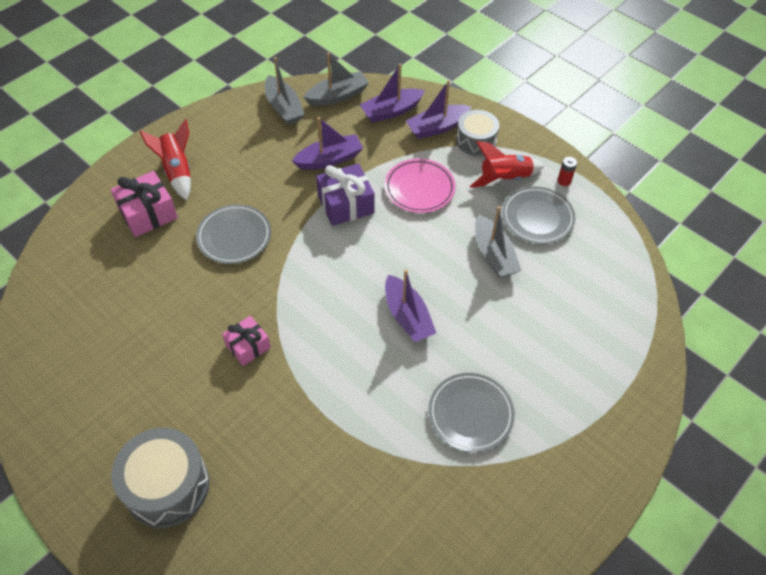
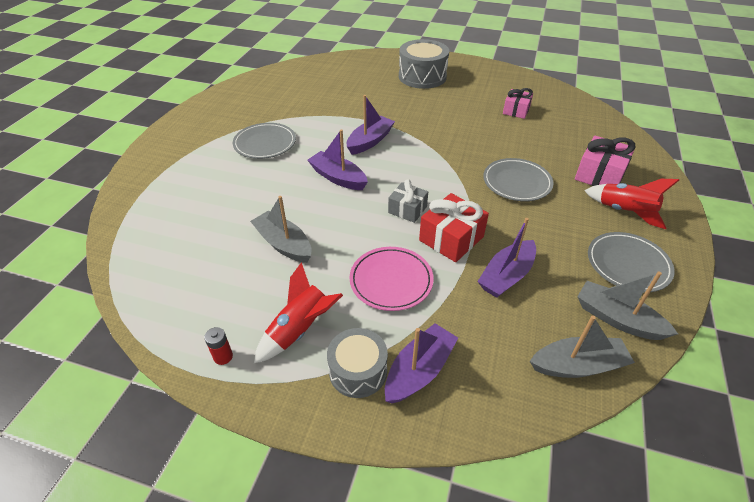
camera: 155 degrees right, 10 degrees down
(248, 346) = (437, 131): pink gift -> pink gift (516, 110)
(337, 96) = (577, 365): grey boat -> grey boat turned 135 degrees counterclockwise
(345, 204) = (451, 238): purple gift -> red gift
(362, 248) = (407, 209): none -> grey gift
(391, 111) = (493, 371): purple boat -> purple boat (370, 141)
(537, 218) = (248, 296): grey plate -> grey plate (628, 264)

